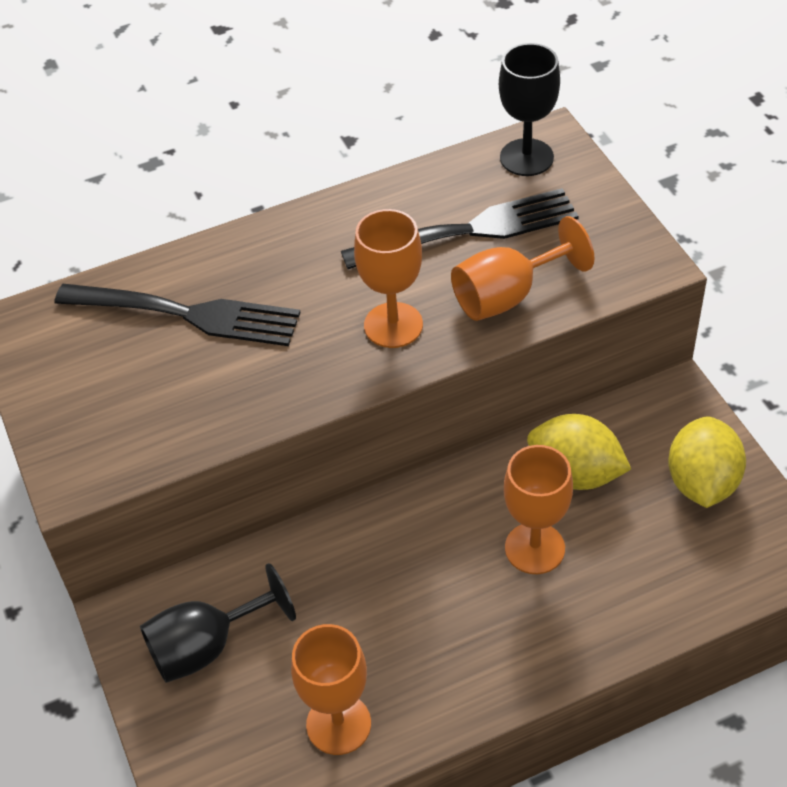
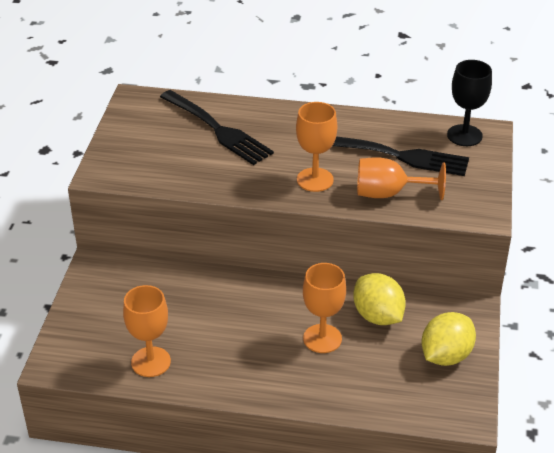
camera: 30 degrees right, 10 degrees down
(207, 646) = (120, 296): black goblet -> none

